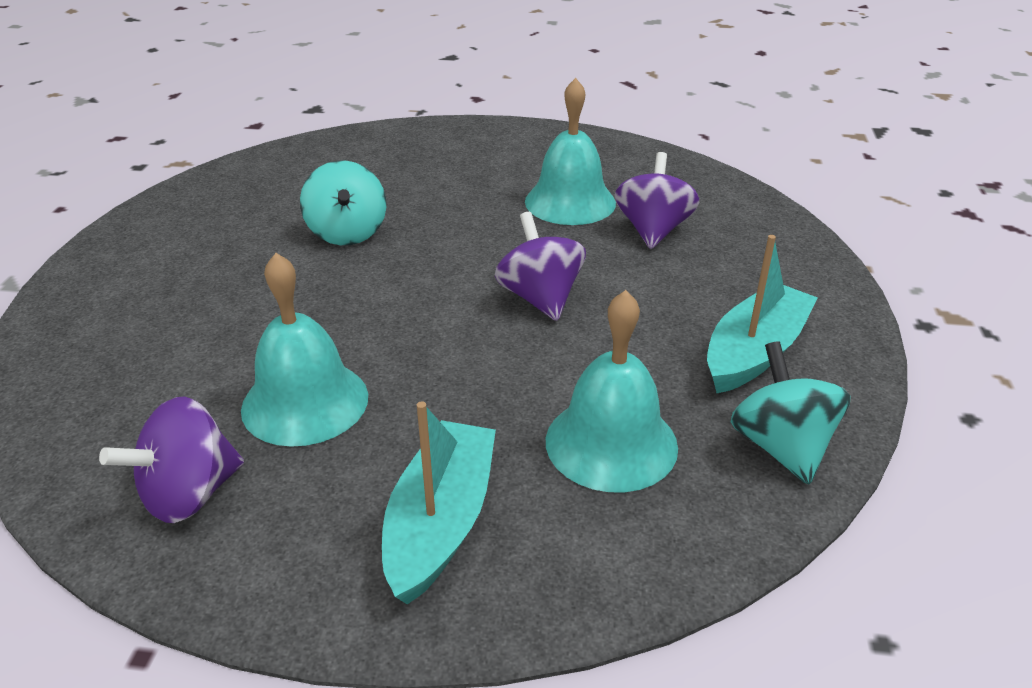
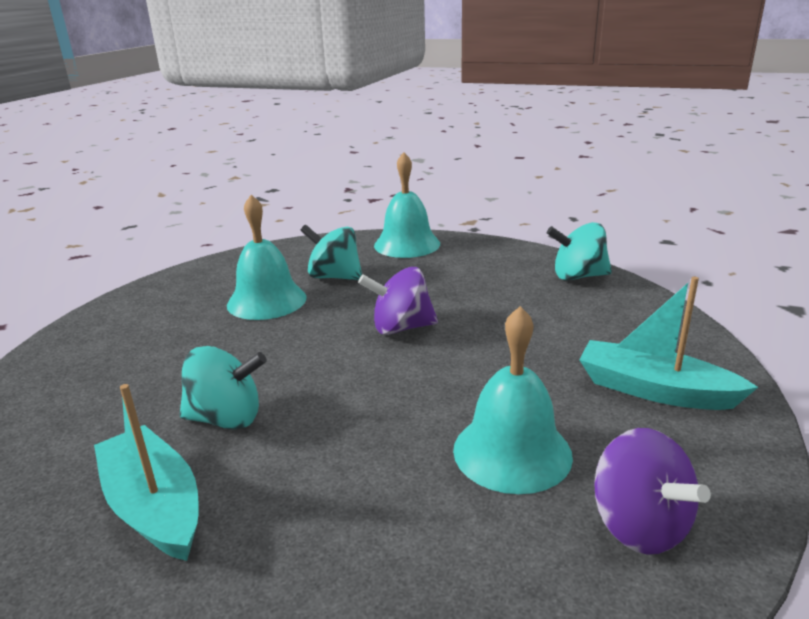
camera: 75 degrees left, 10 degrees down
(611, 443) = (573, 322): turquoise bell -> turquoise bell (407, 244)
(653, 230) = (334, 277): purple spinning top -> turquoise spinning top
(754, 352) = (491, 269): turquoise boat -> turquoise boat (154, 506)

